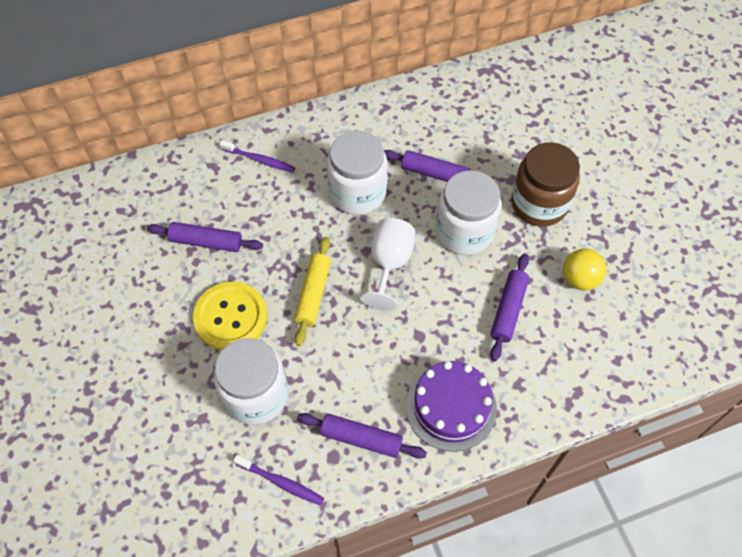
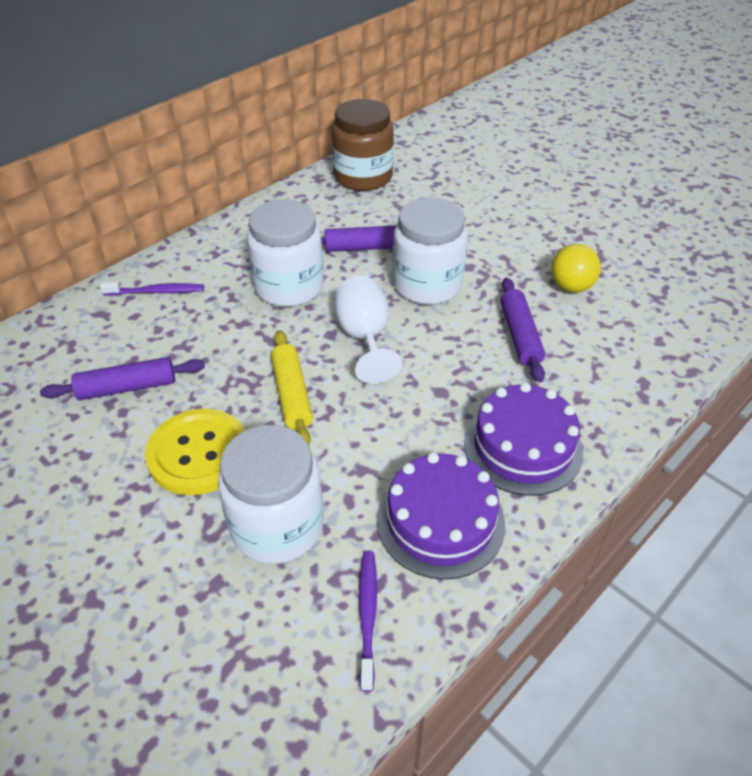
camera: 25 degrees left, 15 degrees down
(281, 482) = (368, 615): purple toothbrush -> purple toothbrush turned 90 degrees counterclockwise
(361, 439) = (440, 521): purple rolling pin -> purple cake
(539, 204) = (486, 240): brown jar -> brown jar (363, 177)

